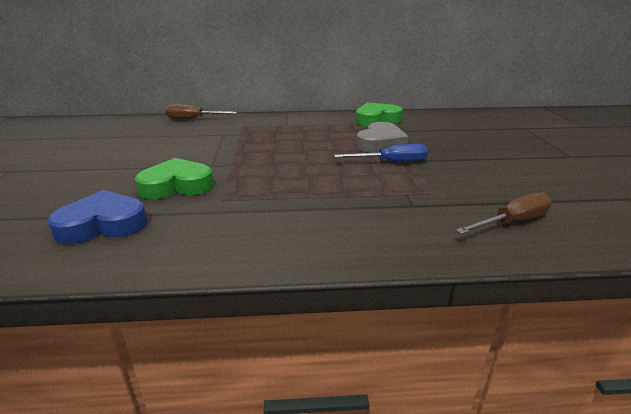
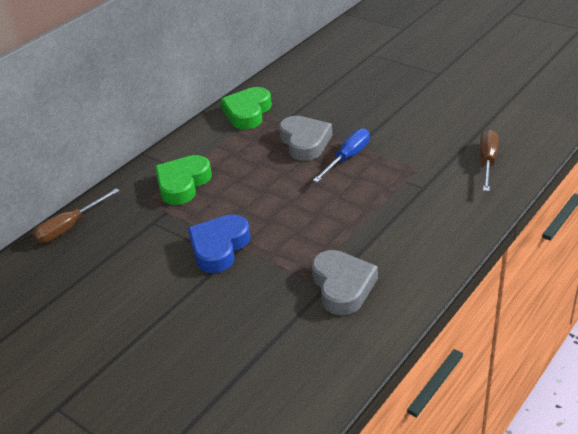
camera: 45 degrees left, 10 degrees up
(103, 225) = (278, 358): blue heart -> blue heart (219, 247)
(177, 186) = (248, 294): green heart -> green heart (183, 184)
(225, 218) = (342, 286): none -> grey heart

